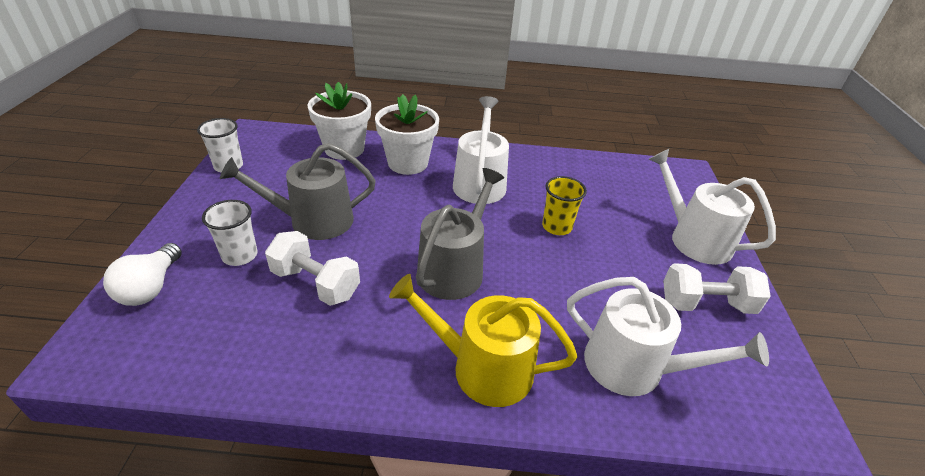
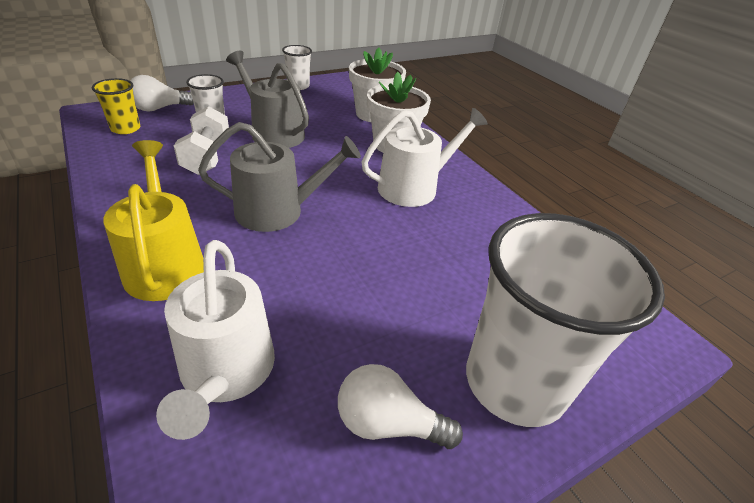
camera: 55 degrees right, 0 degrees up
(557, 227) = (402, 254): yellow cup -> yellow cup (125, 128)
(694, 239) = (515, 382): white watering can -> white cup
(706, 304) = (388, 423): white dumbbell -> white light bulb

